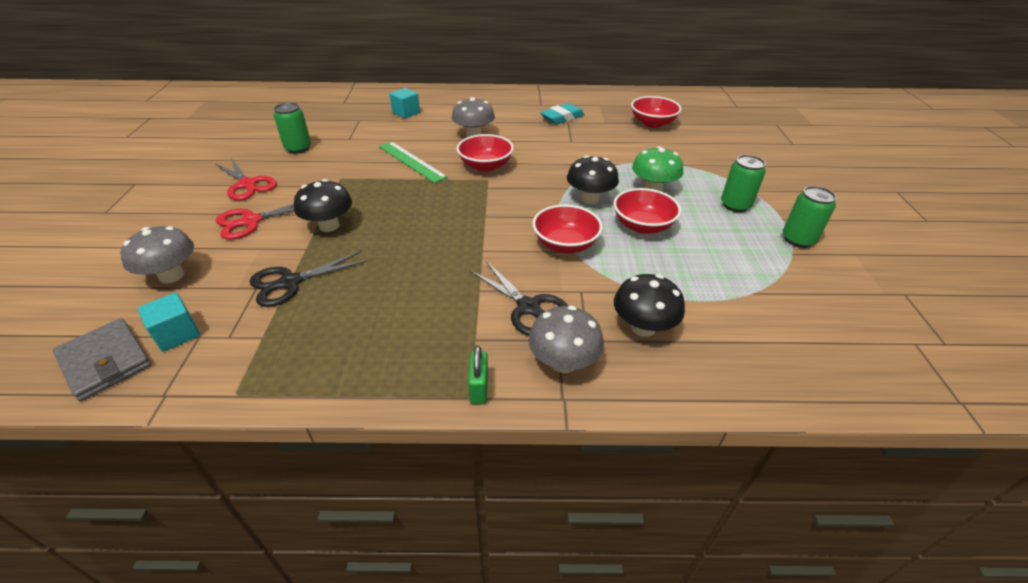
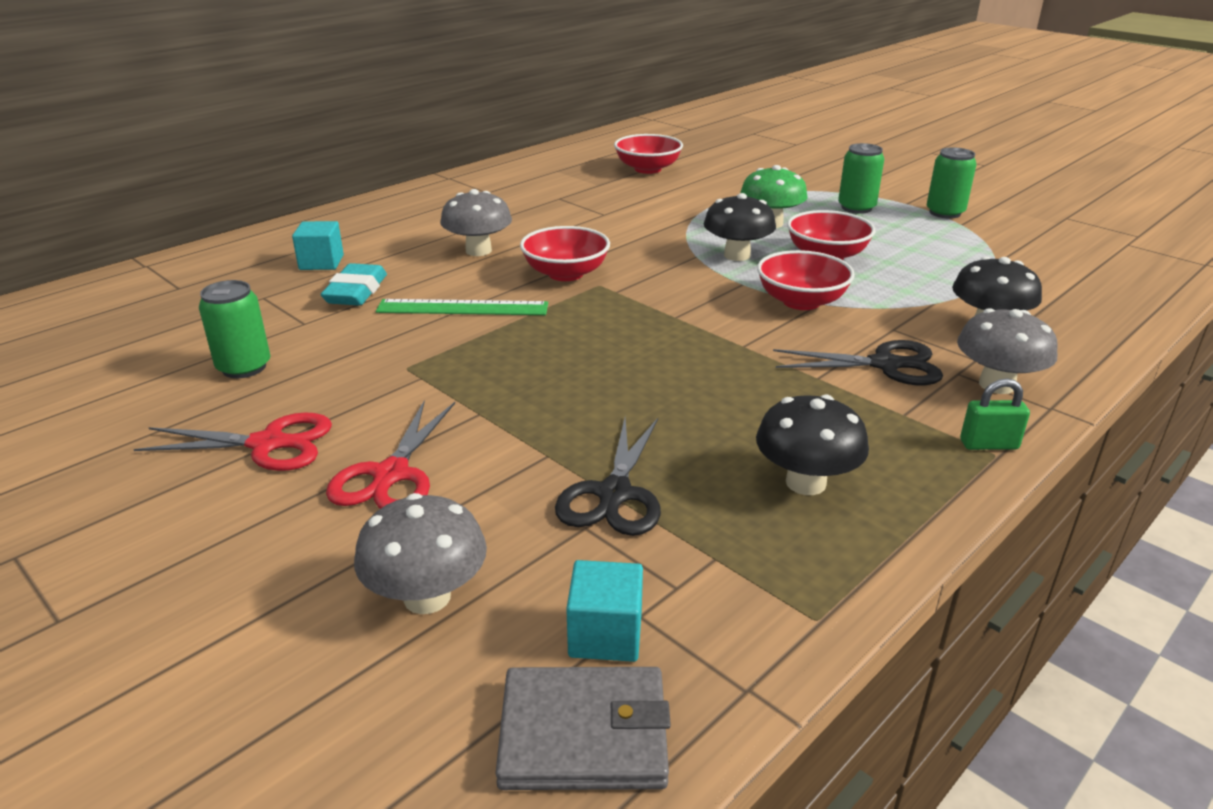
camera: 45 degrees left, 10 degrees down
(329, 226) = (519, 418): black mushroom -> black mushroom (805, 483)
(479, 388) = (989, 444): green padlock -> green padlock turned 45 degrees counterclockwise
(562, 118) = (543, 196): turquoise eraser -> turquoise eraser (356, 292)

